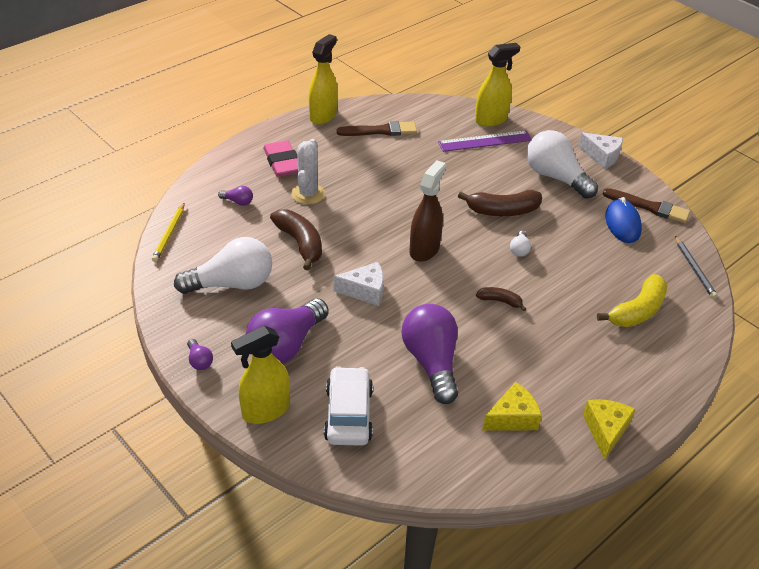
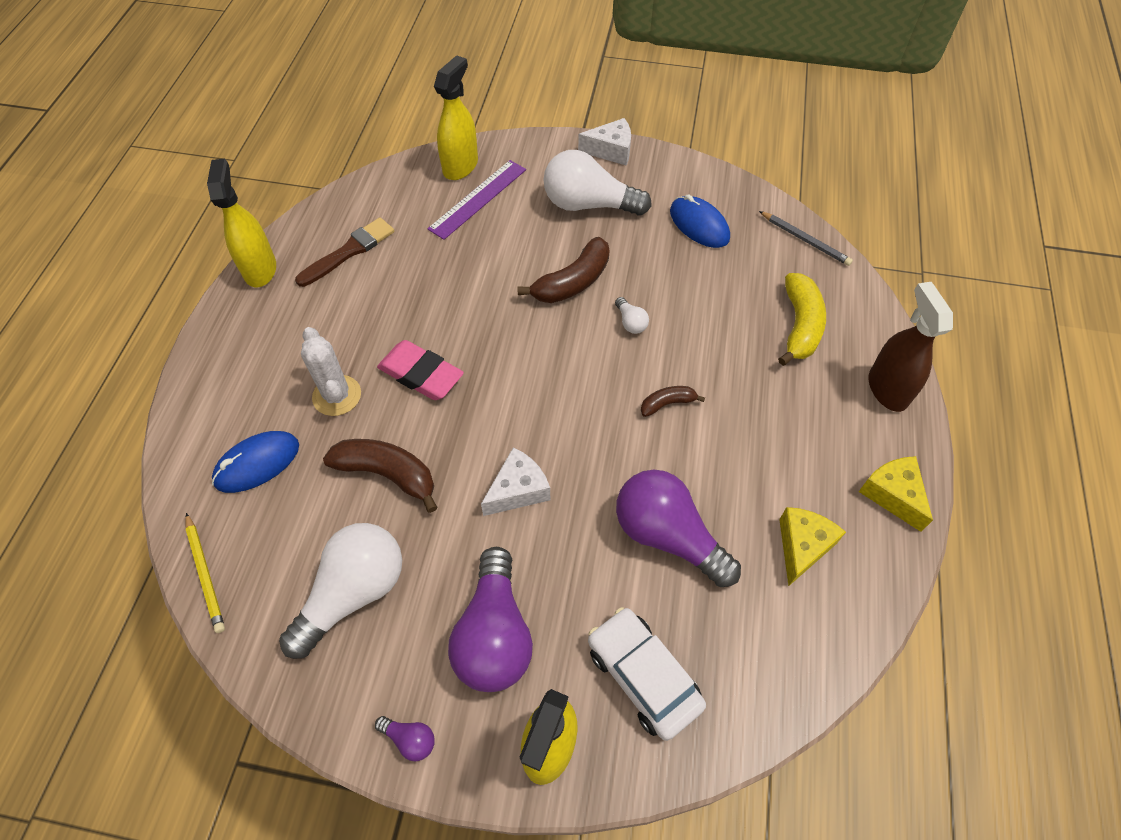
camera: 35 degrees left, 15 degrees up
(238, 202) = (257, 463): purple light bulb -> blue mouse
(282, 163) = (266, 369): pink eraser -> pink eraser (421, 374)
(424, 249) = (535, 387): brown spray bottle -> brown spray bottle (887, 389)
(649, 207) = (706, 189): brown brush -> none

